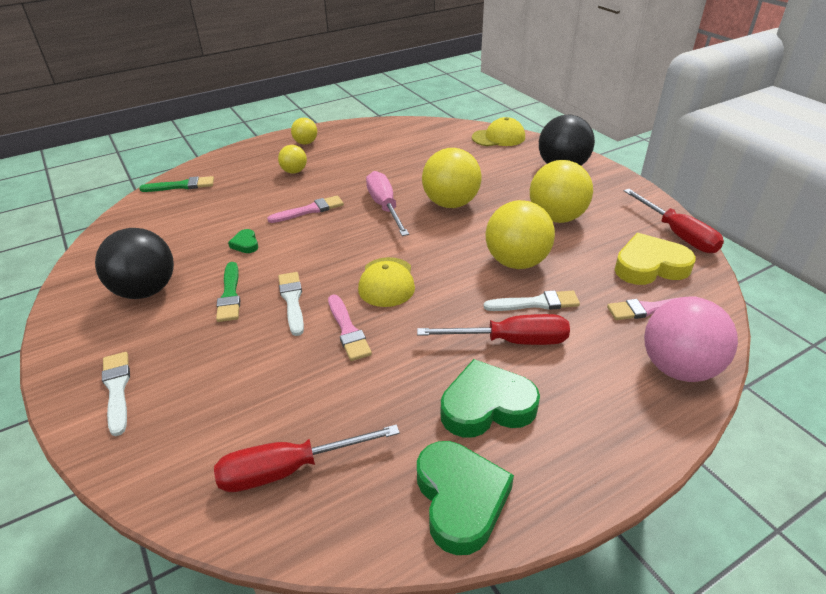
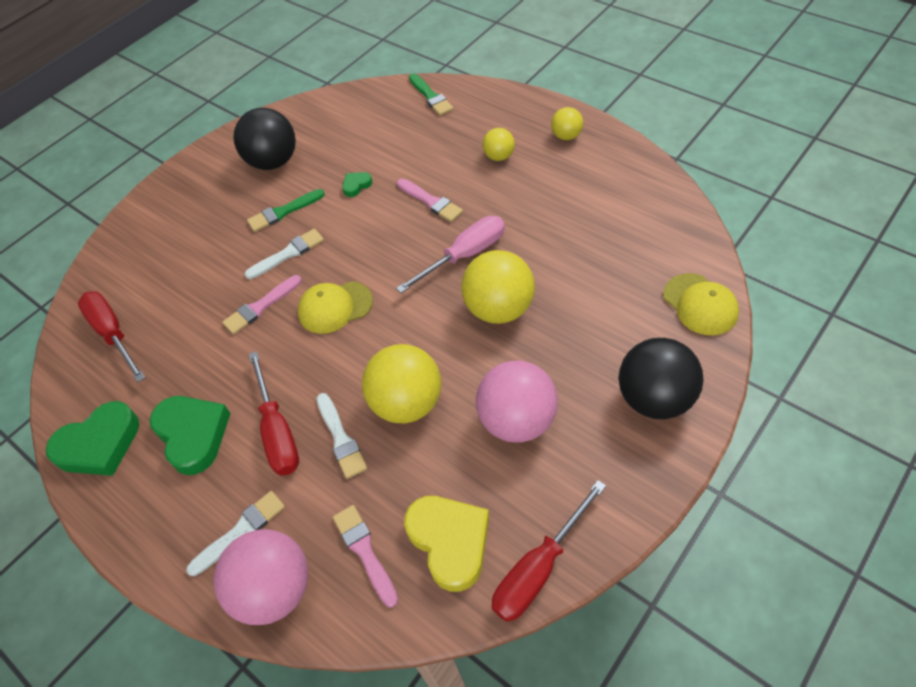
camera: 75 degrees right, 15 degrees up
(117, 389) = (168, 208): white brush -> white brush (241, 531)
(556, 217) = (517, 421): yellow ball -> pink ball

